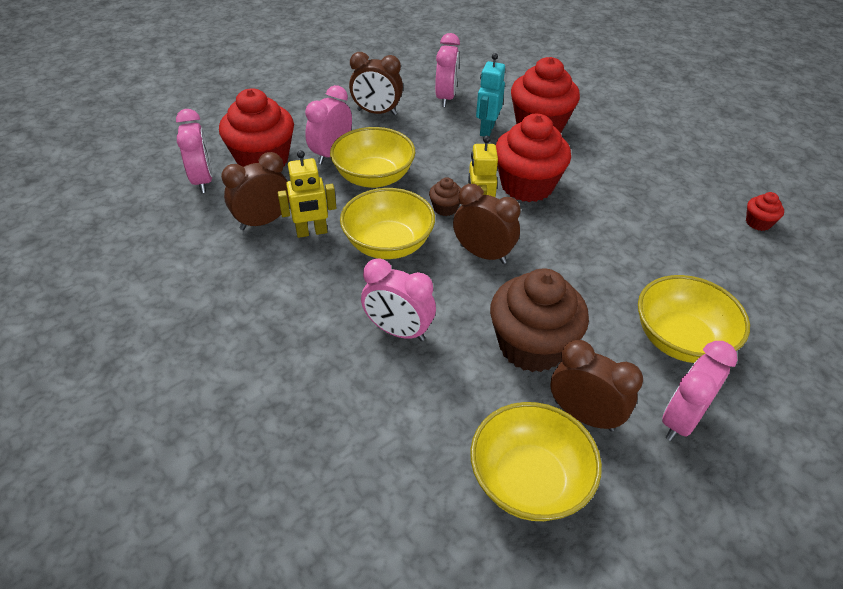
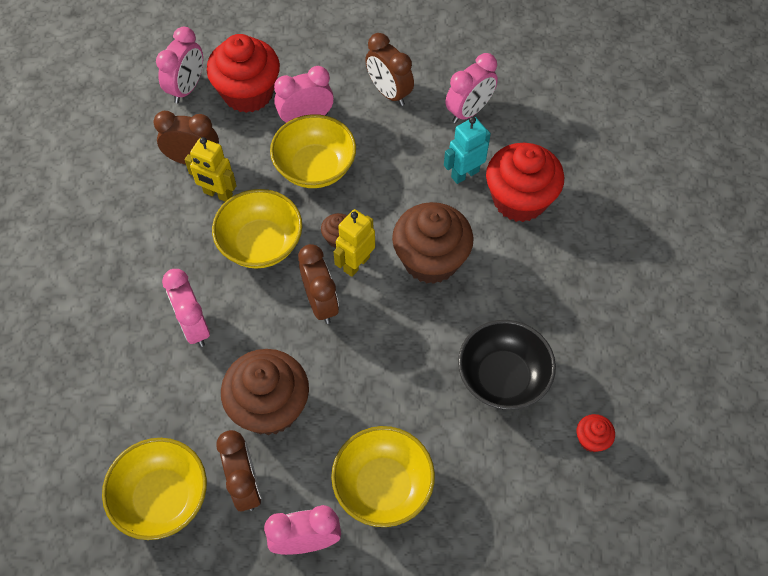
camera: 40 degrees right, 15 degrees up
(527, 185) = (430, 260): red cupcake -> brown cupcake
(662, 223) = (502, 377): none -> black bowl

